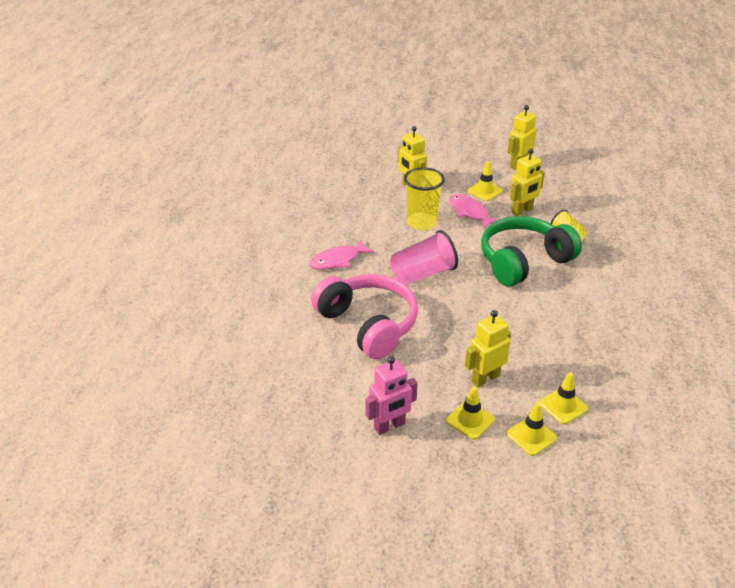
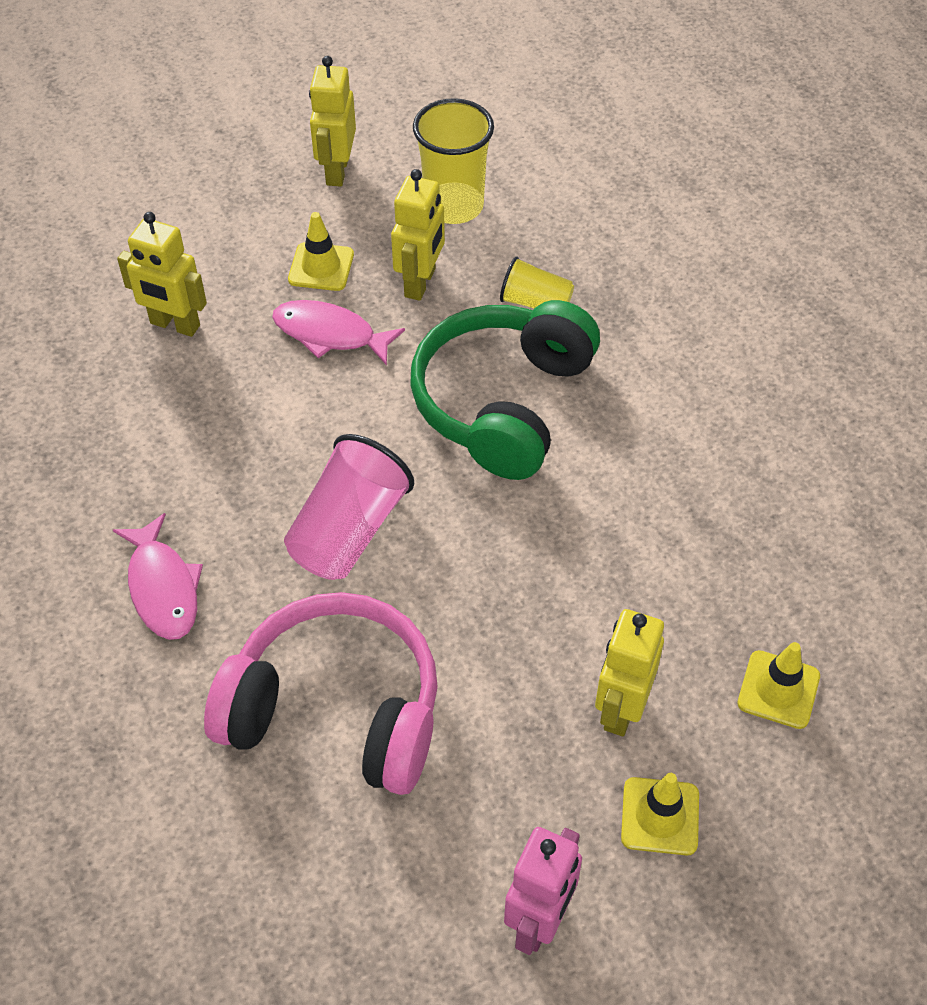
camera: 35 degrees left, 15 degrees up
(338, 260) = (163, 587): pink fish -> pink fish turned 45 degrees counterclockwise
(422, 223) = (259, 405): yellow cup -> yellow cup (454, 206)
(531, 436) = (774, 785): yellow traffic cone -> none

